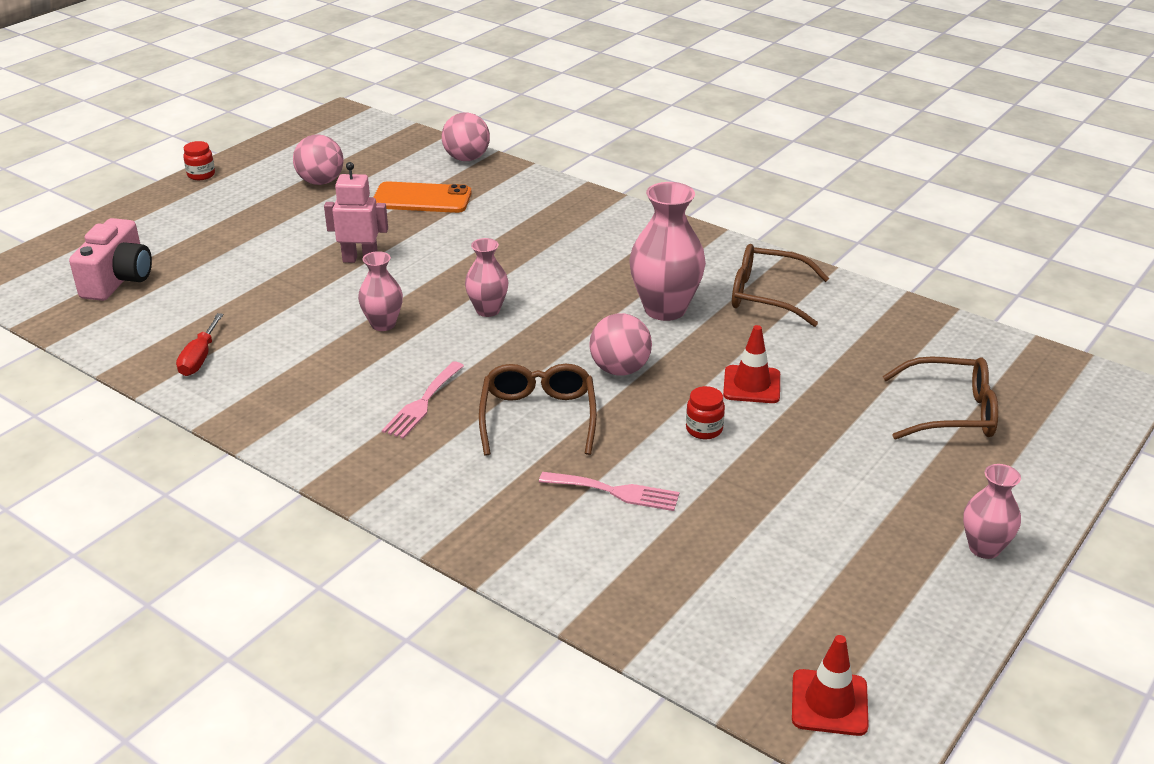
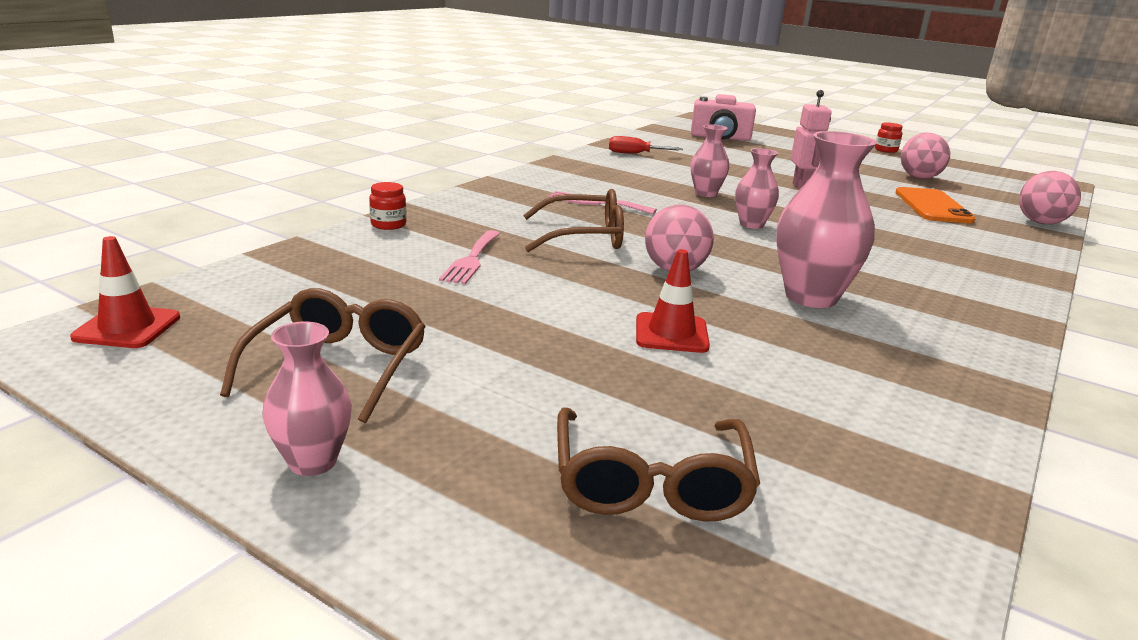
camera: 85 degrees right, 10 degrees down
(704, 429) = (575, 302): red jar -> red jar (388, 225)
(766, 295) = (896, 360): brown glasses -> brown glasses (338, 366)

